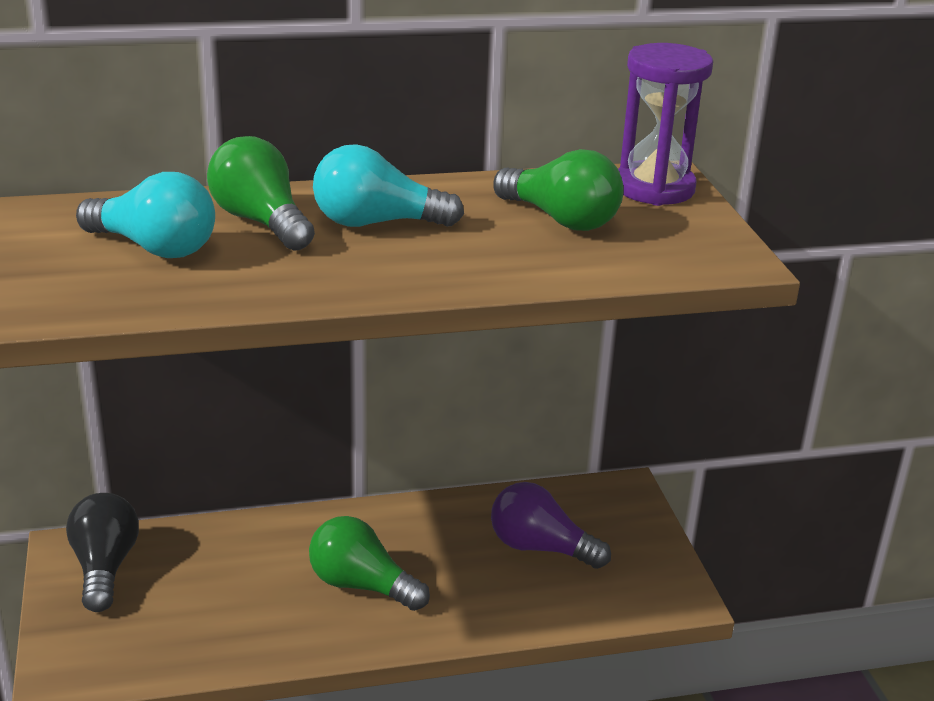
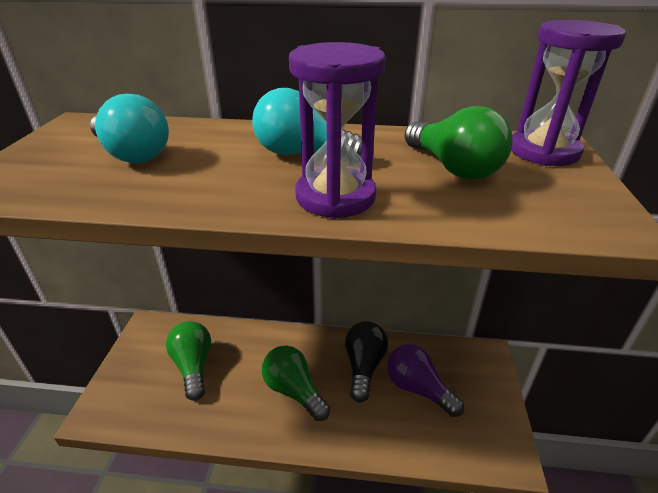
camera: 20 degrees right, 5 degrees up
(105, 567) = (159, 342): black light bulb -> black light bulb (364, 366)
(261, 222) = (221, 144): green light bulb -> green light bulb (193, 366)
(448, 267) = (335, 197): none -> purple hourglass

